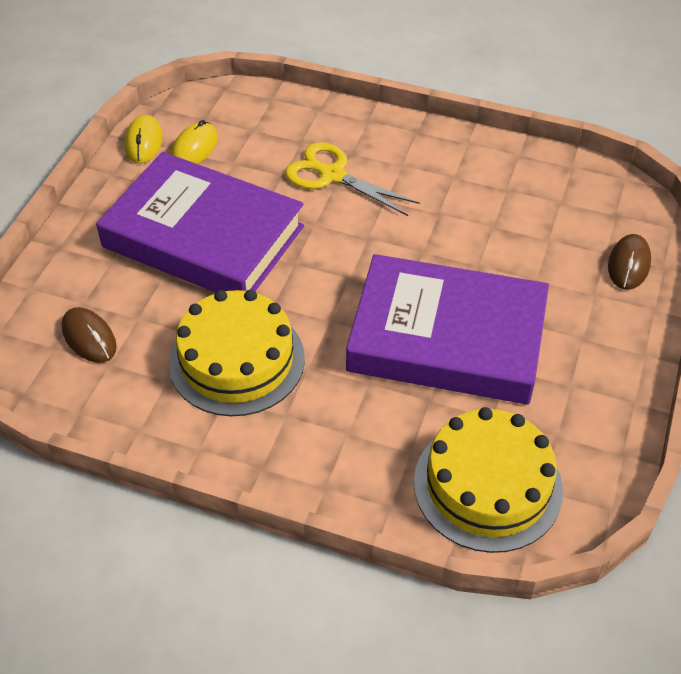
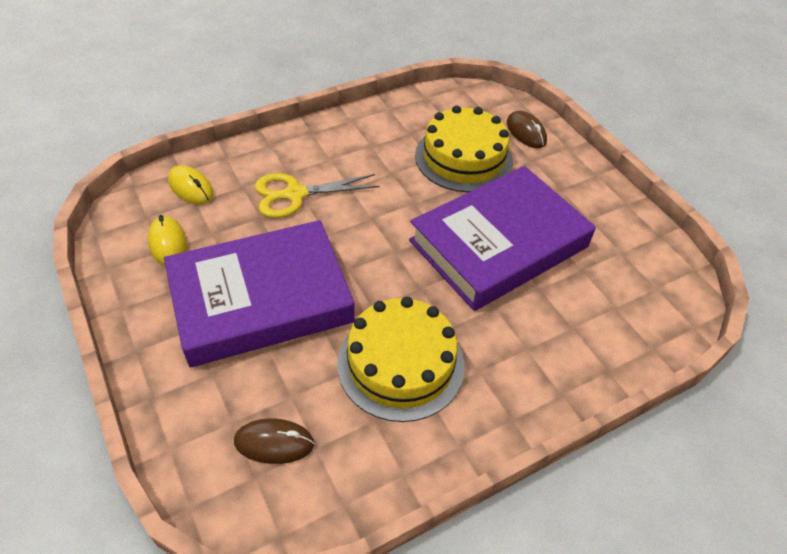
camera: 50 degrees left, 0 degrees up
(144, 142) = (118, 266): yellow mouse -> yellow mouse (191, 188)
(487, 485) = (632, 310): yellow cake -> yellow cake (463, 158)

